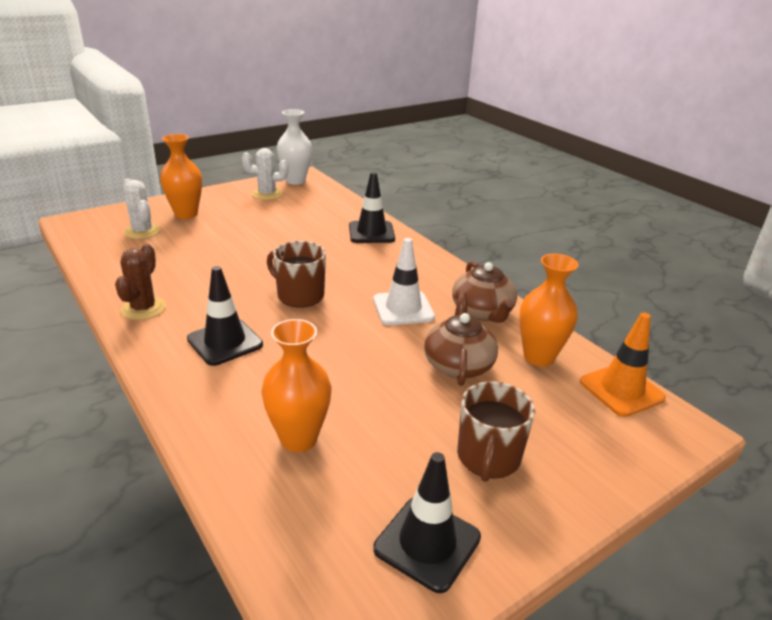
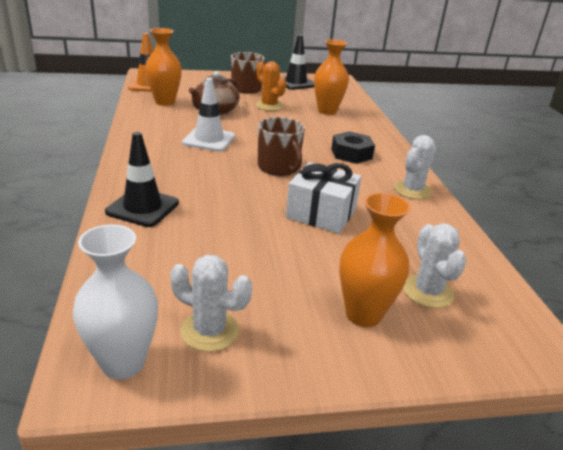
camera: 155 degrees left, 0 degrees up
(143, 309) = (412, 190): brown cactus -> white cactus
(225, 342) = (351, 154): black traffic cone -> black nut
(234, 261) = (321, 213): none -> white gift
(401, 411) = (269, 106): none -> orange cactus
(482, 312) = (157, 124): brown teapot -> none

